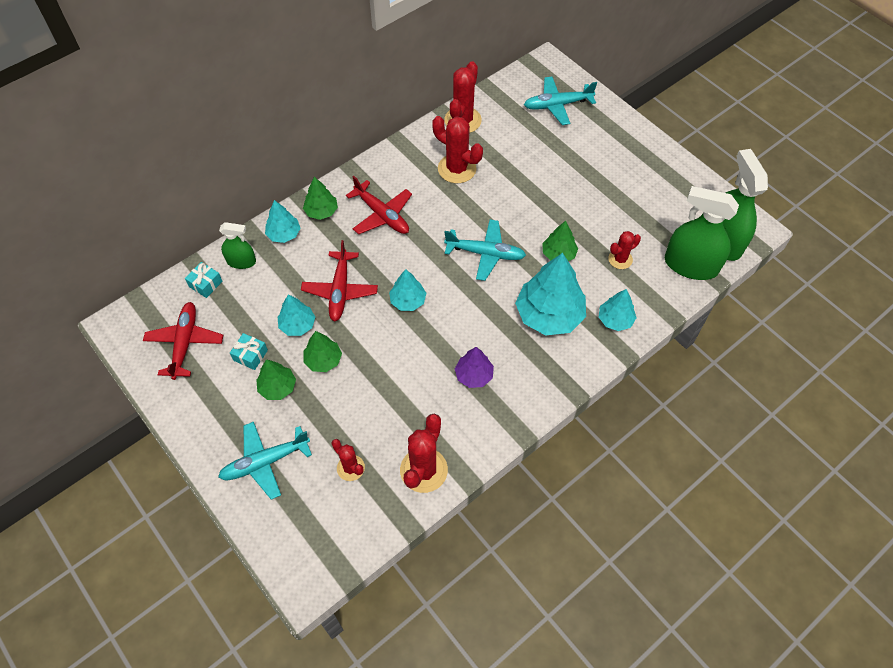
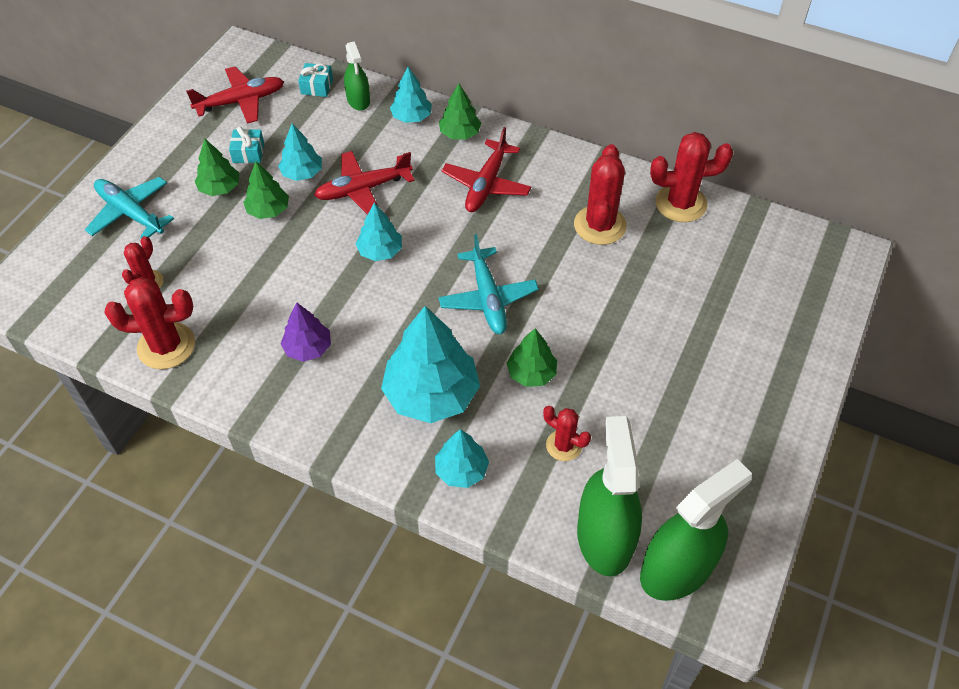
camera: 65 degrees right, 5 degrees down
(557, 105) = (783, 289): turquoise plane -> none

